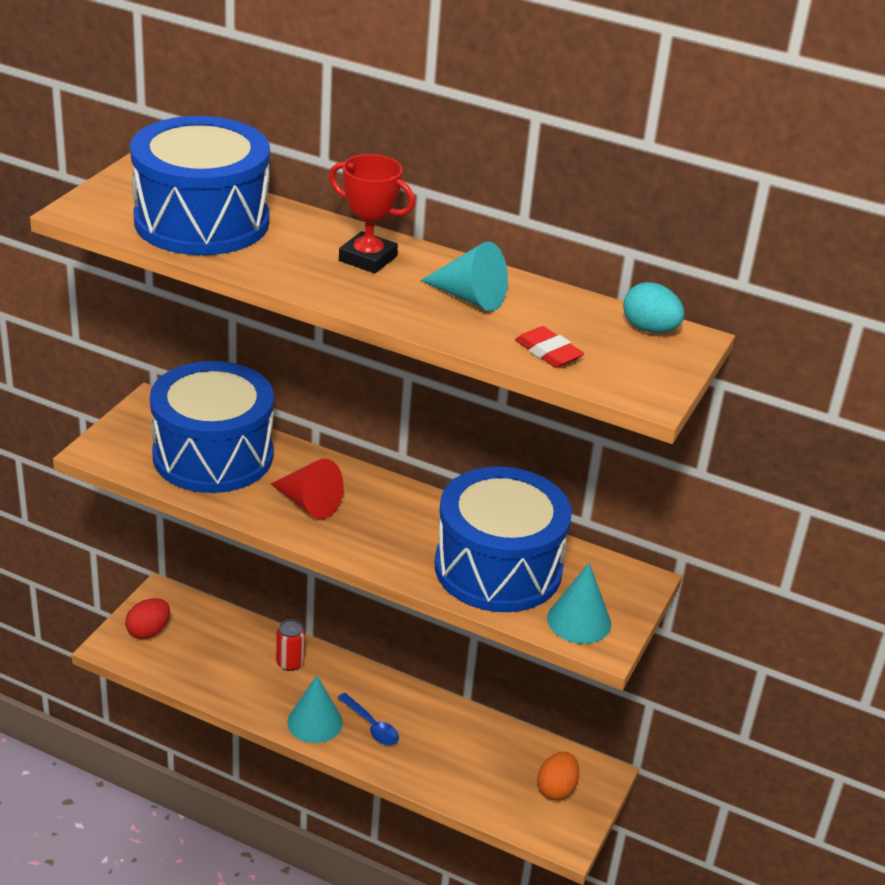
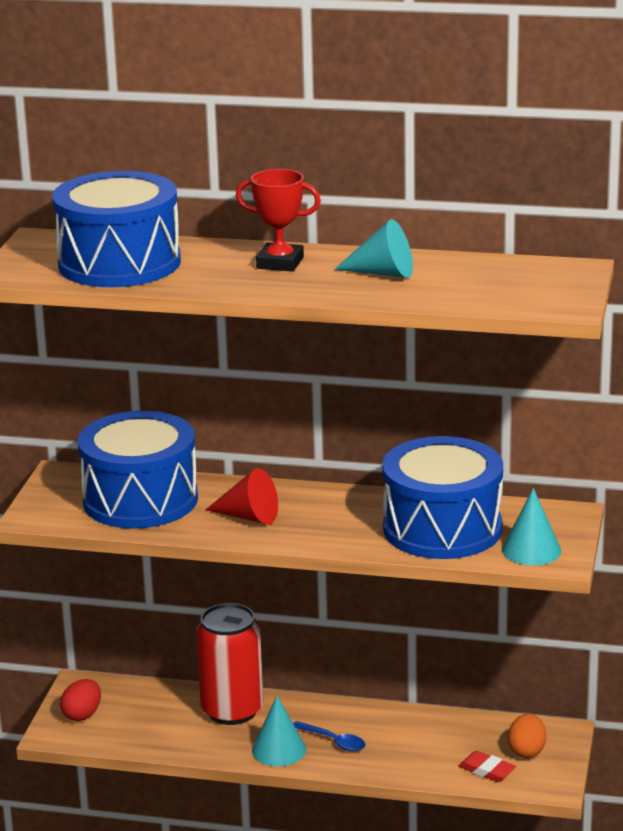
camera: 10 degrees left, 10 degrees down
(290, 663) = (232, 710): red can -> red can, size x2.25
(548, 352) = (470, 295): red eraser -> red eraser (487, 770)
(649, 329) = (543, 267): turquoise egg -> none

